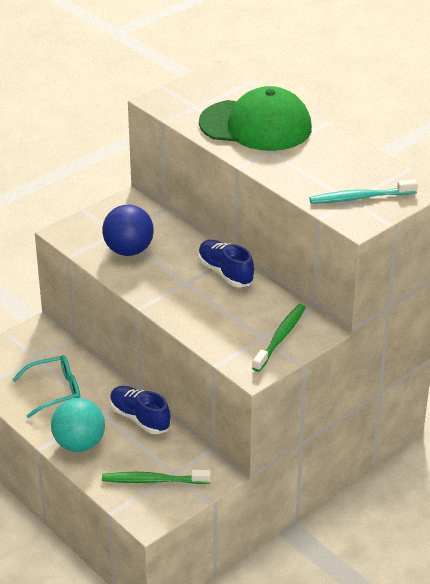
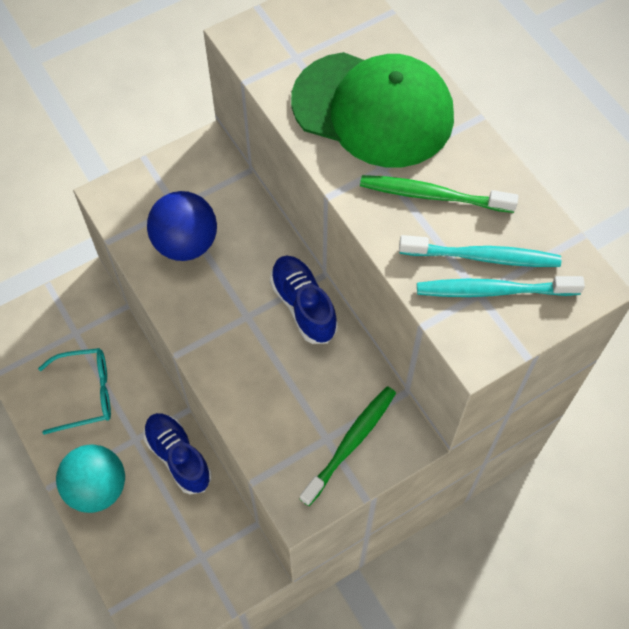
camera: 10 degrees right, 25 degrees up
(153, 480) = (173, 566): green toothbrush -> green toothbrush (433, 195)
(349, 184) = (483, 257): none -> turquoise toothbrush

